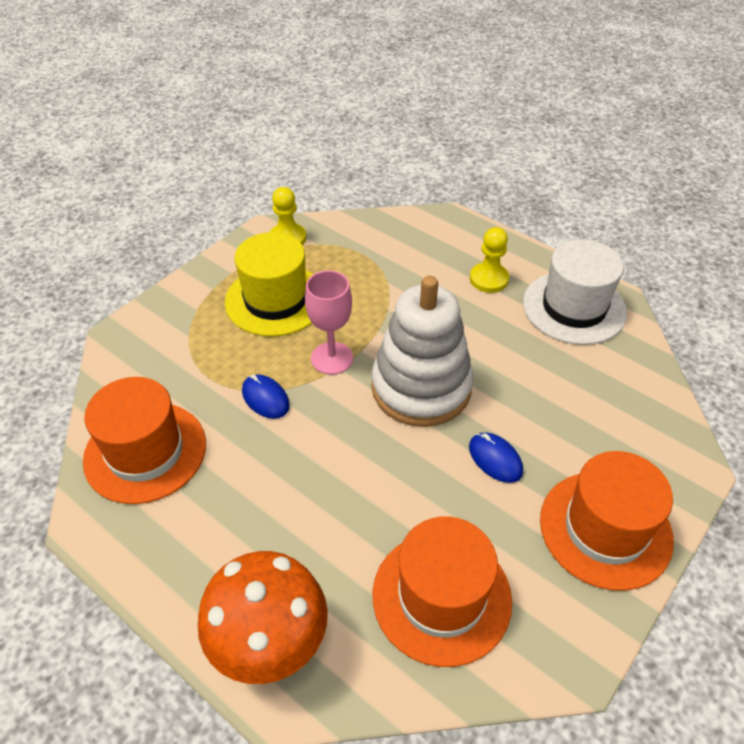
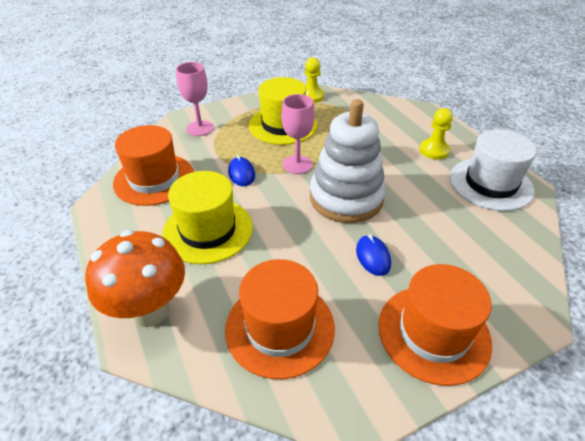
camera: 25 degrees right, 5 degrees down
(158, 343) = (200, 128): none -> pink goblet
(273, 502) = (208, 230): none -> yellow hat

